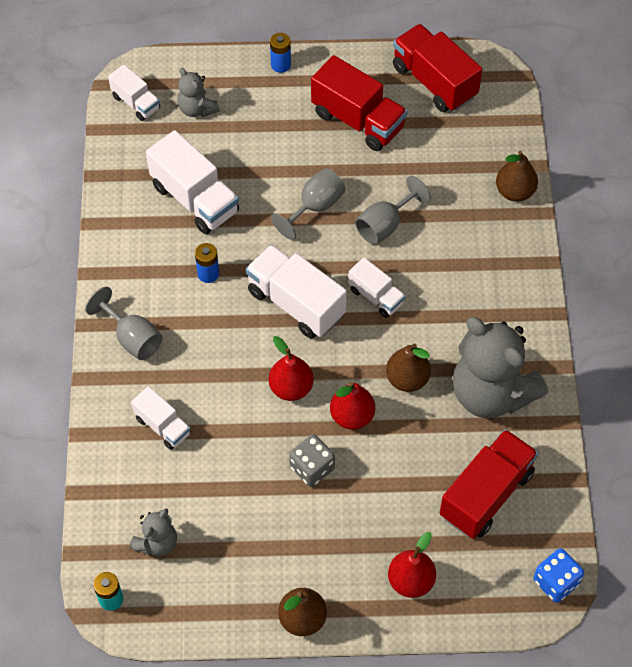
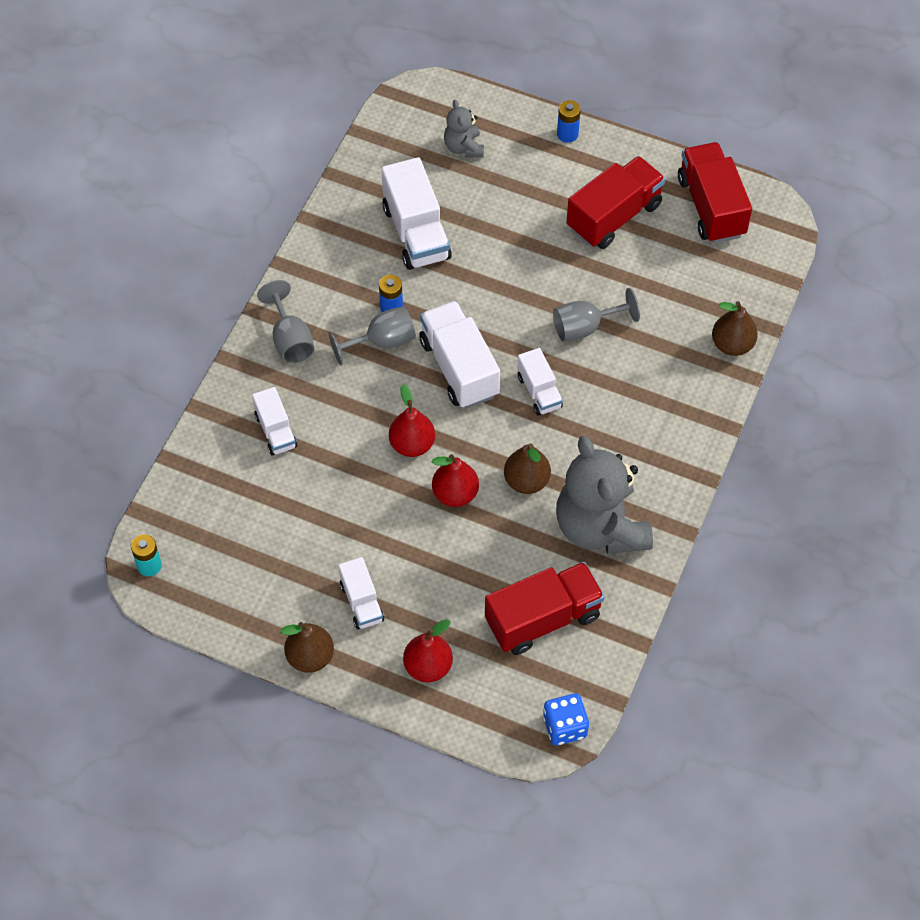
camera: 25 degrees right, 0 degrees up
(136, 102) = (409, 120): white truck -> white truck (361, 602)
(157, 542) = (215, 533): grey teddy bear -> none
(312, 468) = (392, 526): grey dice -> none
(315, 207) = (526, 284): grey goblet -> grey goblet (382, 342)
(358, 120) = (614, 216): red truck -> red truck turned 105 degrees counterclockwise

